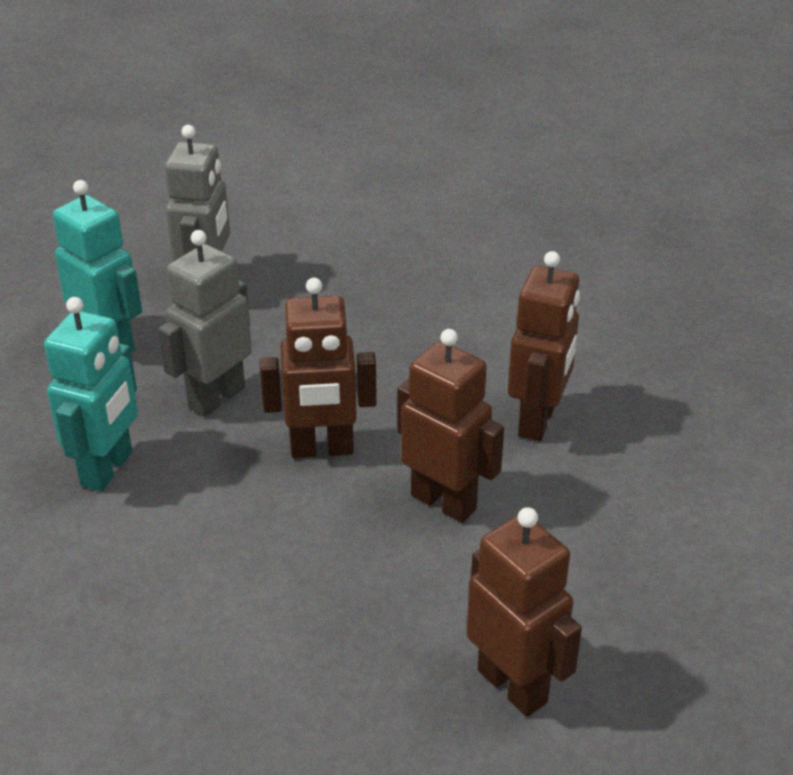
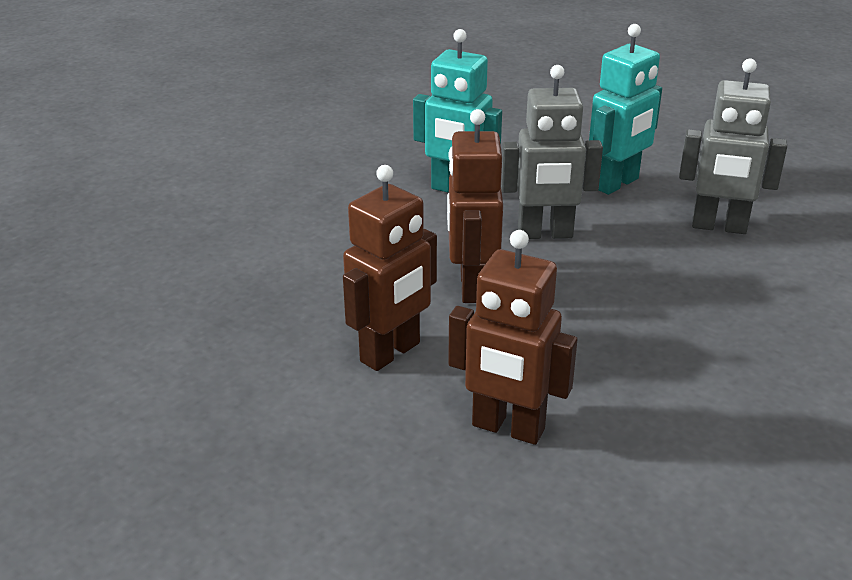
camera: 95 degrees right, 5 degrees down
(216, 397) = (545, 234): grey robot -> grey robot turned 135 degrees clockwise
(513, 686) = (162, 375): brown robot -> none

